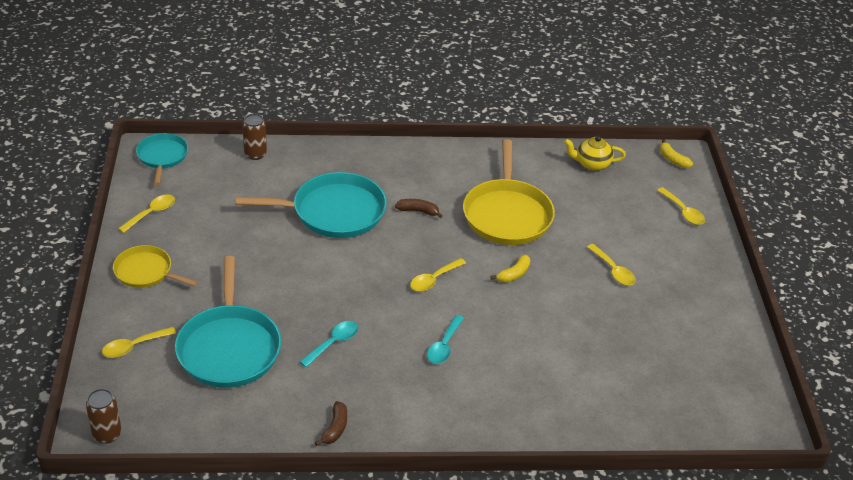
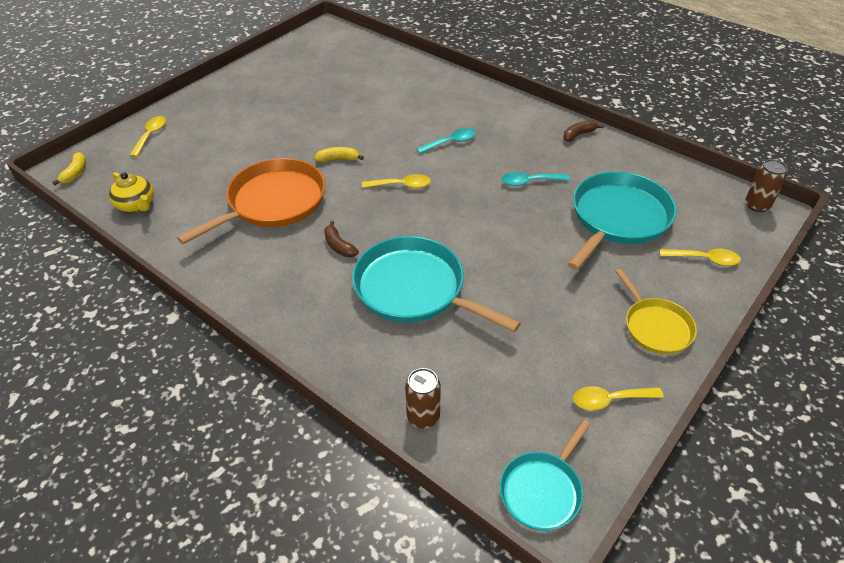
camera: 135 degrees left, 5 degrees up
(507, 214) = (273, 203): yellow pan -> orange pan
(613, 270) = (268, 127): yellow spoon -> none

